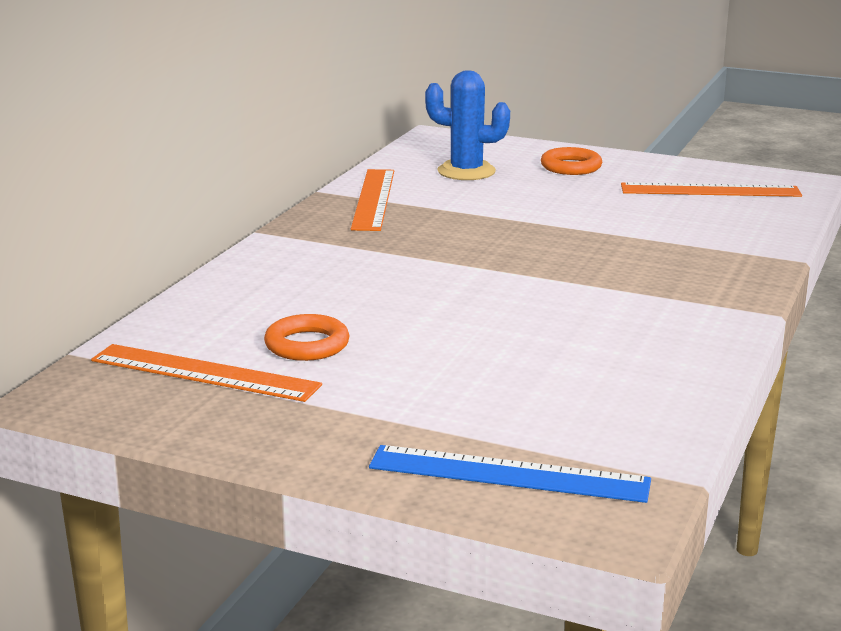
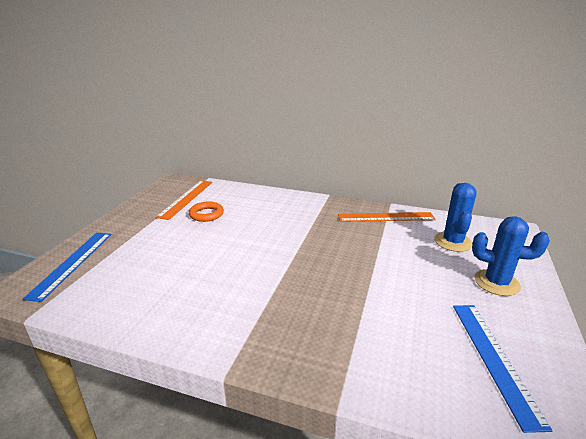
camera: 85 degrees right, 5 degrees up
(571, 167) = (496, 283): orange ring -> blue cactus
(710, 190) = (494, 358): orange ruler -> blue ruler

